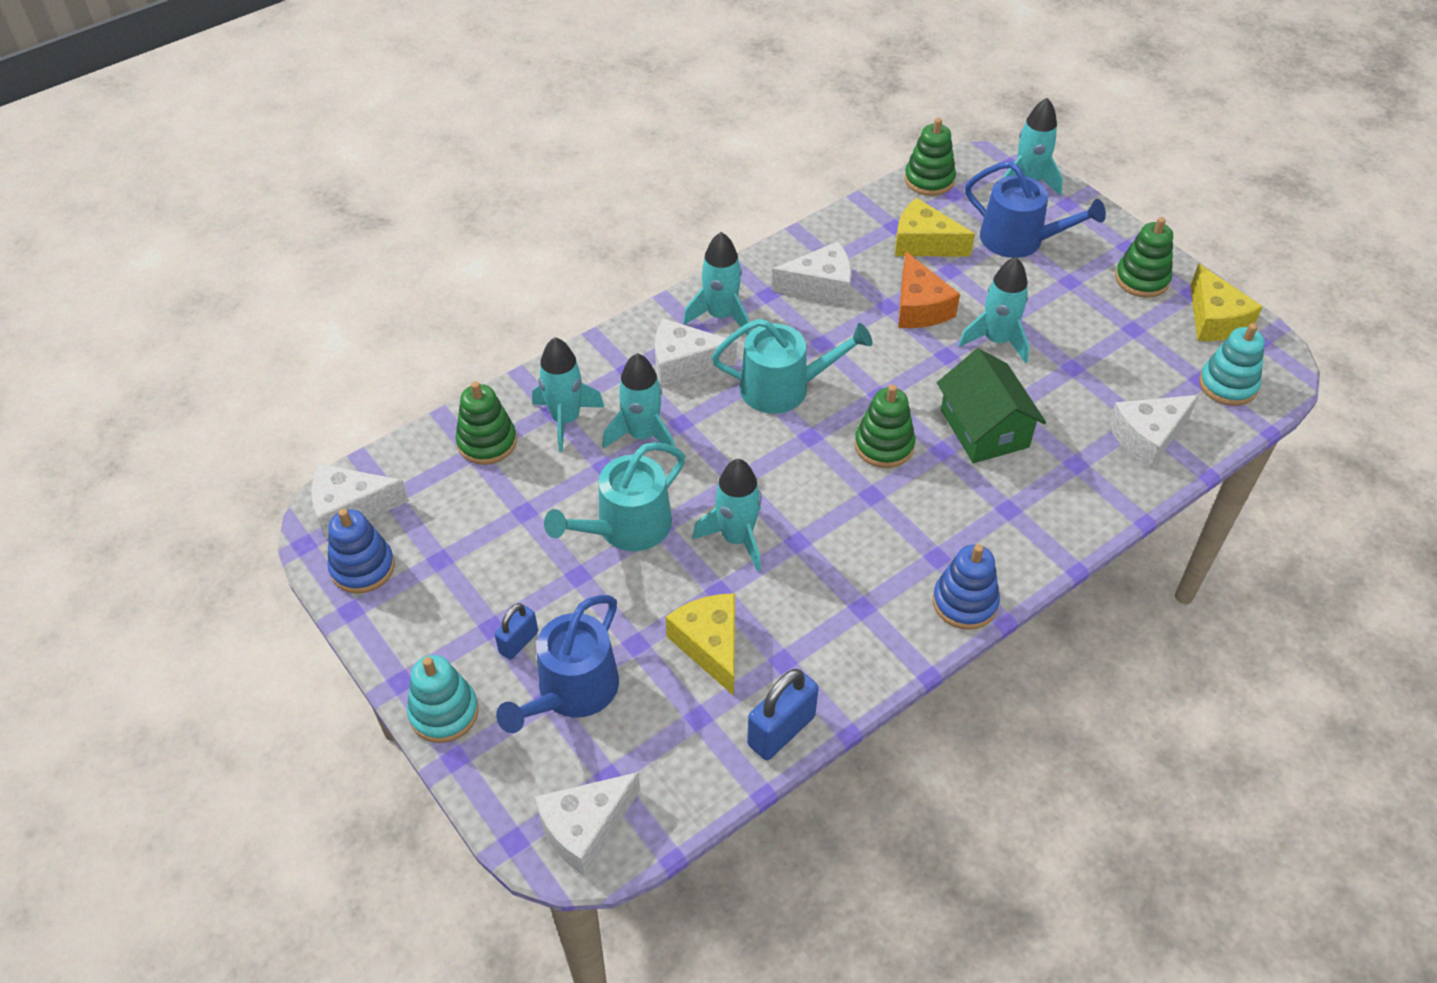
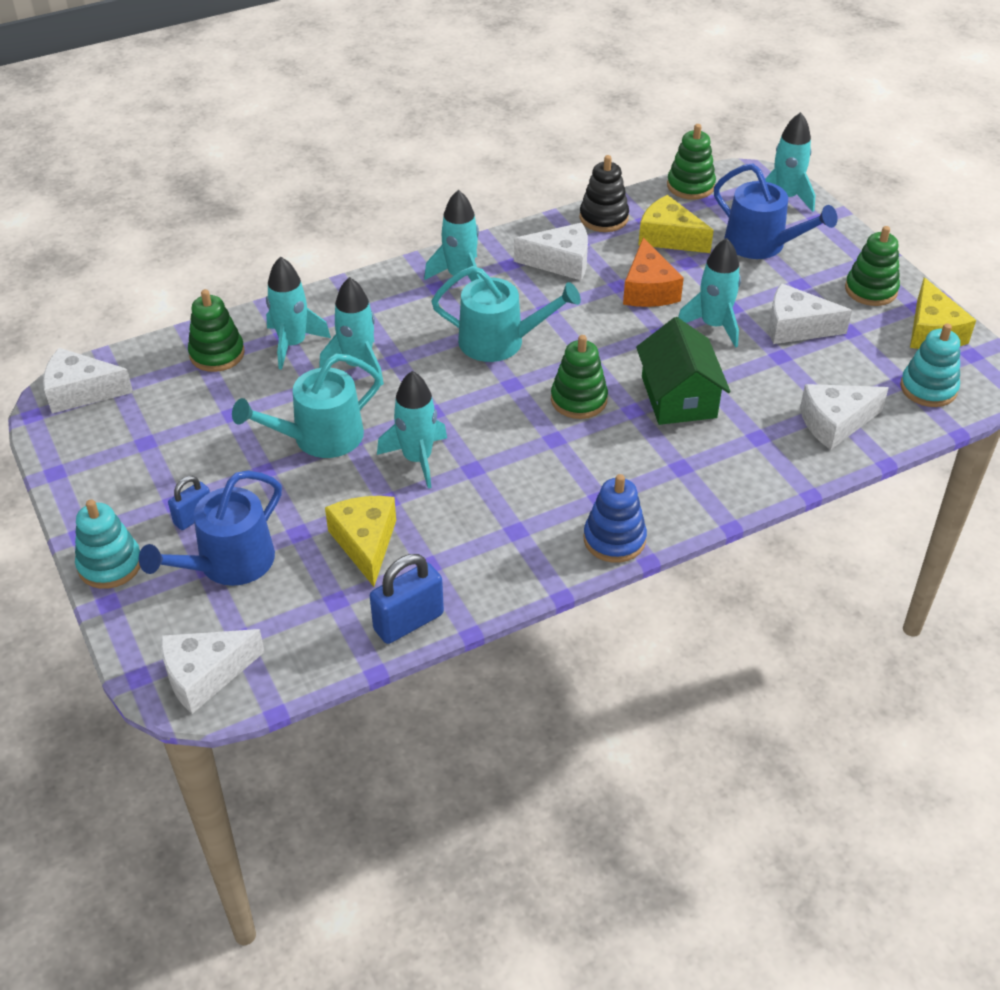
camera: 10 degrees right, 5 degrees down
(362, 567) = (76, 440): blue stacking toy -> none
(684, 363) = (414, 311): white cheese -> white cheese (796, 327)
(850, 228) = (603, 218): none -> black stacking toy

